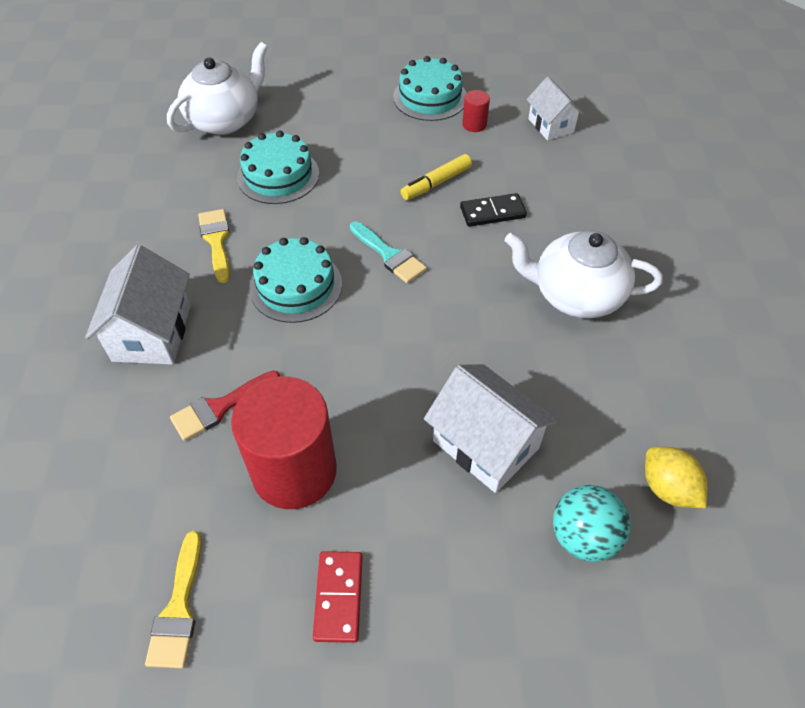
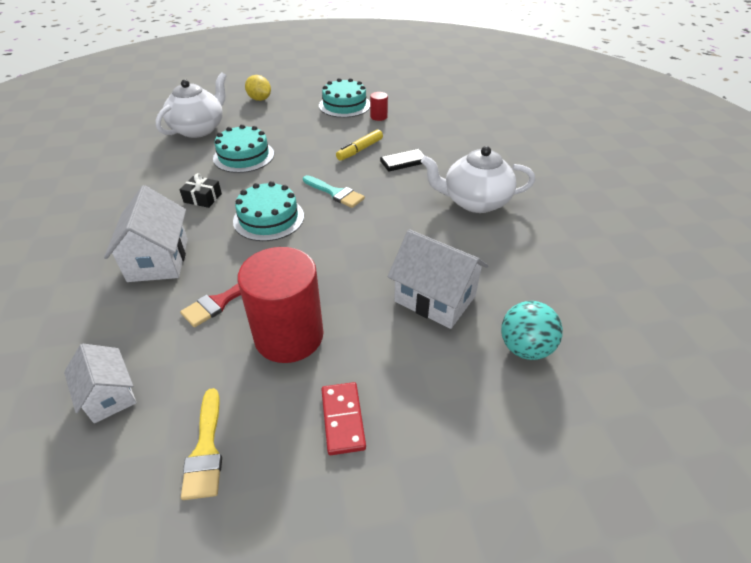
camera: 10 degrees left, 10 degrees down
(216, 241) = (203, 198): yellow brush -> black gift
(551, 125) = (431, 113): white house -> white house (109, 395)
(667, 488) = (576, 308): yellow lemon -> yellow lemon (260, 99)

